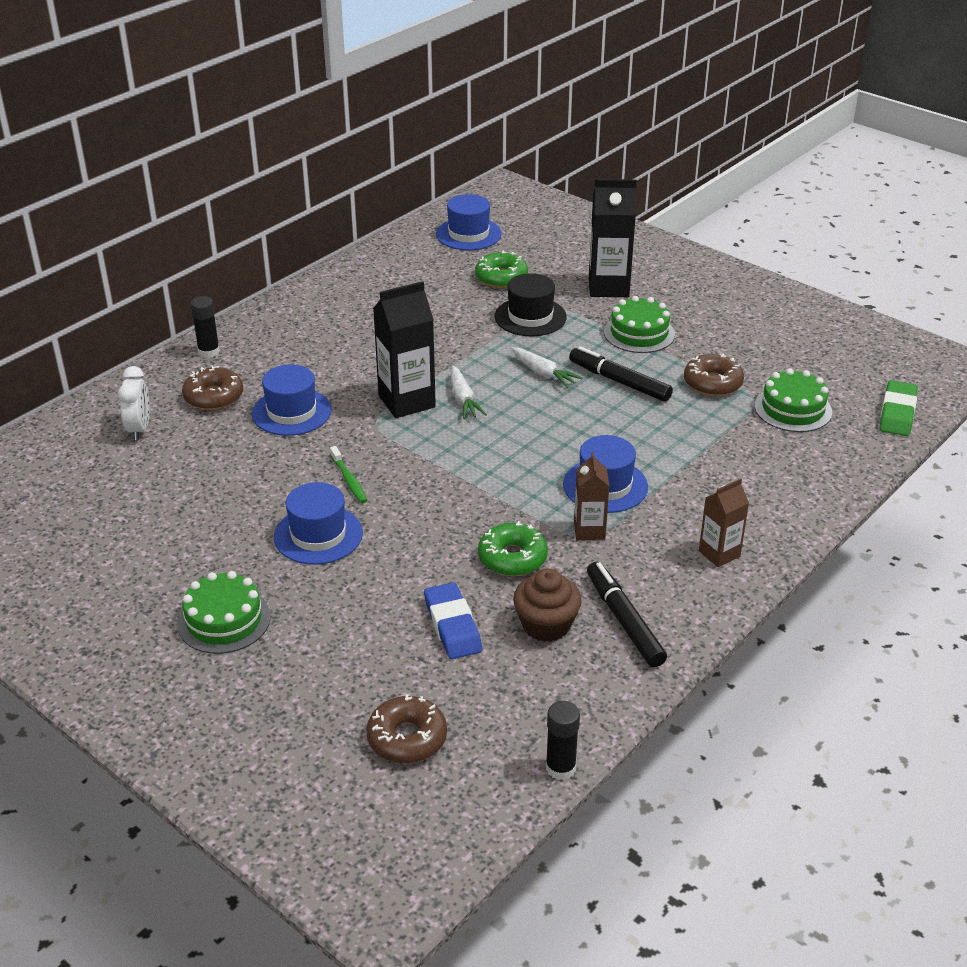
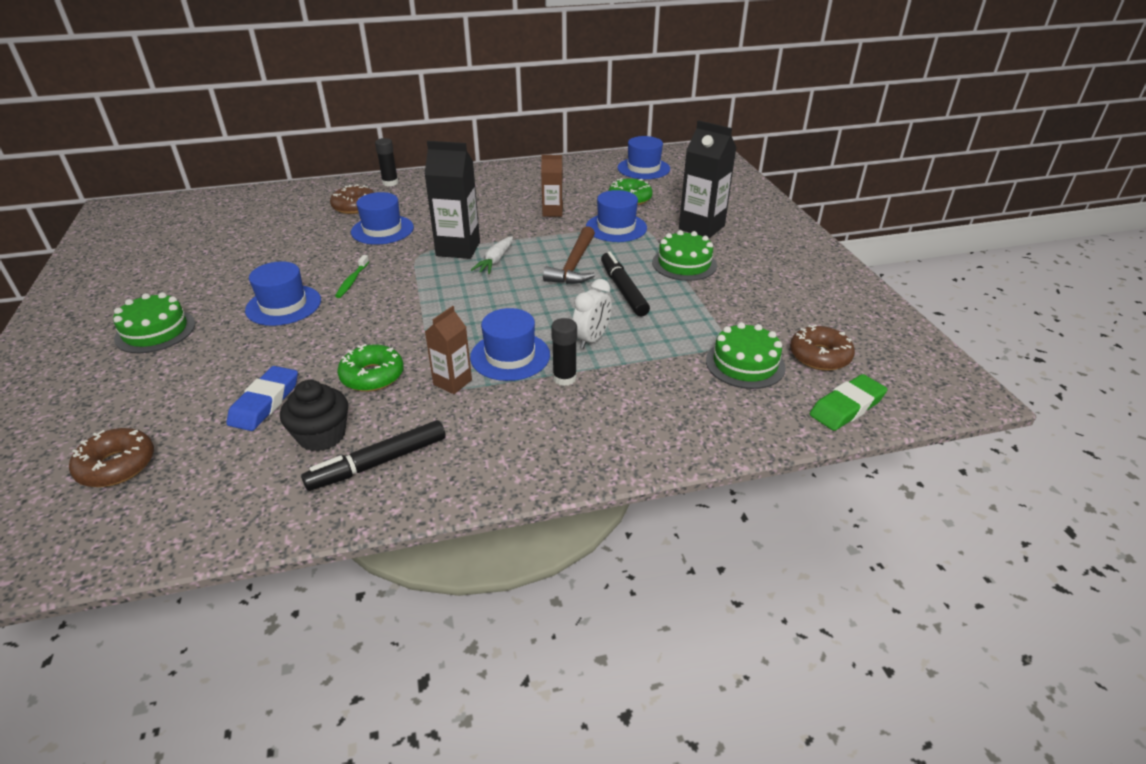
camera: 35 degrees right, 0 degrees up
(139, 429) = (291, 209): white clock -> white clock (591, 339)
(530, 317) = (616, 227): black hat -> blue hat
(543, 374) = (574, 265): white carrot -> brown hammer
(546, 625) = (322, 435): brown cupcake -> black cupcake
(560, 768) = (163, 554): black glue stick -> black glue stick (564, 378)
(624, 621) = (378, 463): black marker -> black marker turned 135 degrees counterclockwise
(712, 383) = (698, 318): brown donut -> brown donut (819, 356)
(719, 554) = (525, 449): brown carton -> brown carton (552, 212)

